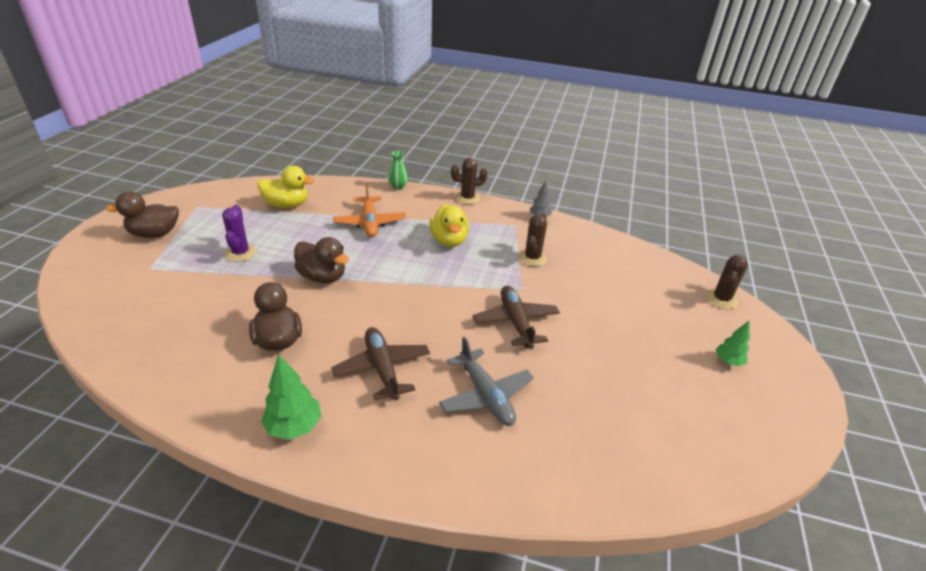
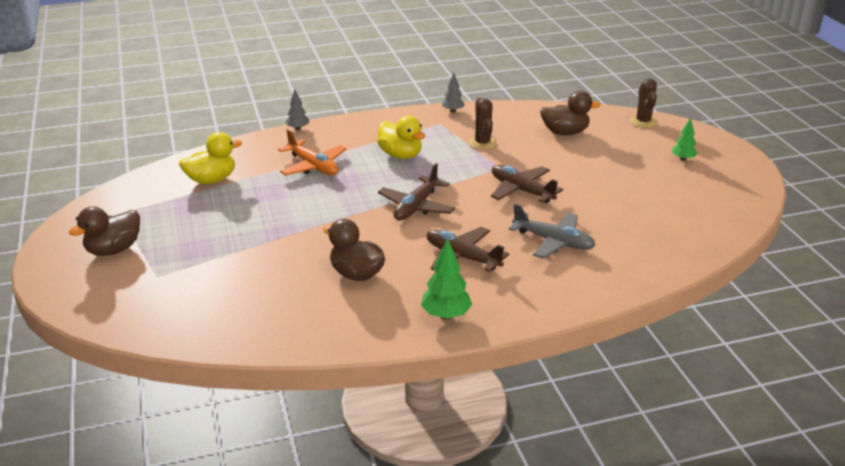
camera: 30 degrees left, 5 degrees down
(240, 253) = (227, 231): purple cactus -> none
(322, 277) = (330, 220): brown duck -> brown duck (565, 132)
(398, 187) = (298, 129): green vase -> grey tree
(404, 296) = (416, 207): none -> brown plane
(467, 198) = (373, 116): brown cactus -> none

